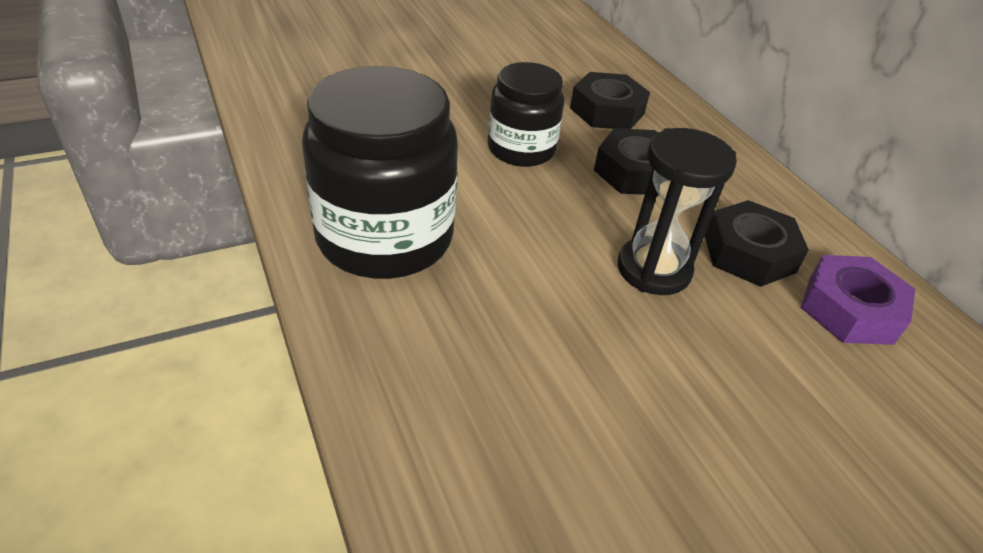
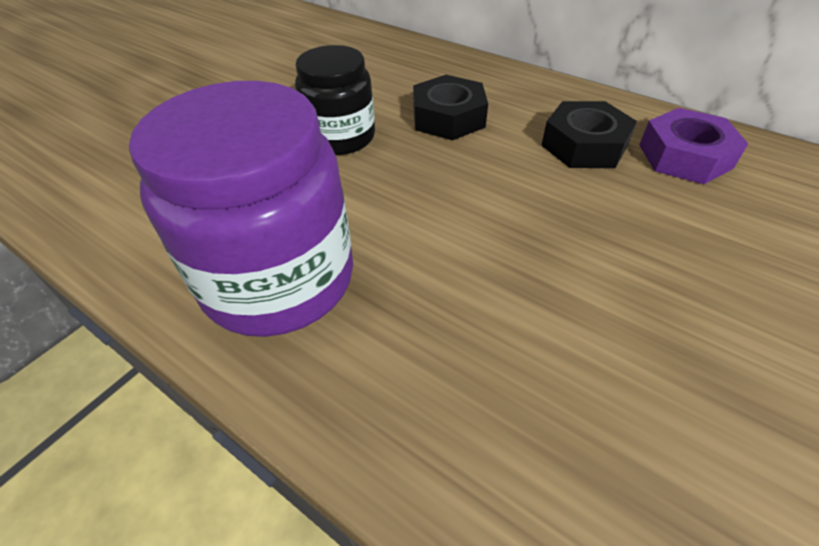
camera: 25 degrees left, 5 degrees up
(385, 237) = (278, 279): black jar -> purple jar
(607, 111) = (385, 77): black nut -> none
(653, 269) = (531, 192): black hourglass -> none

